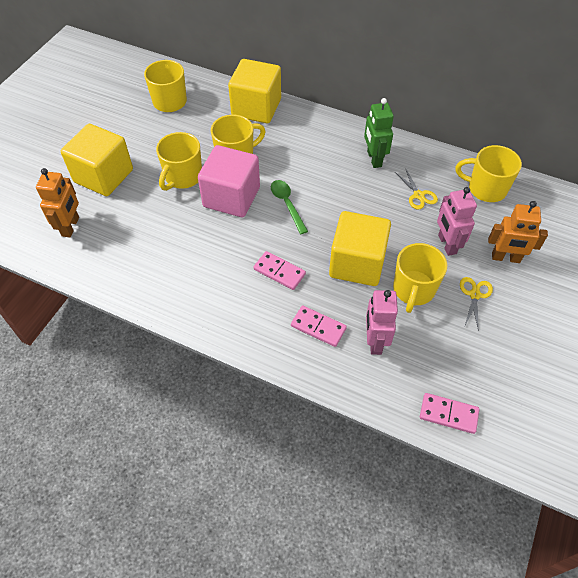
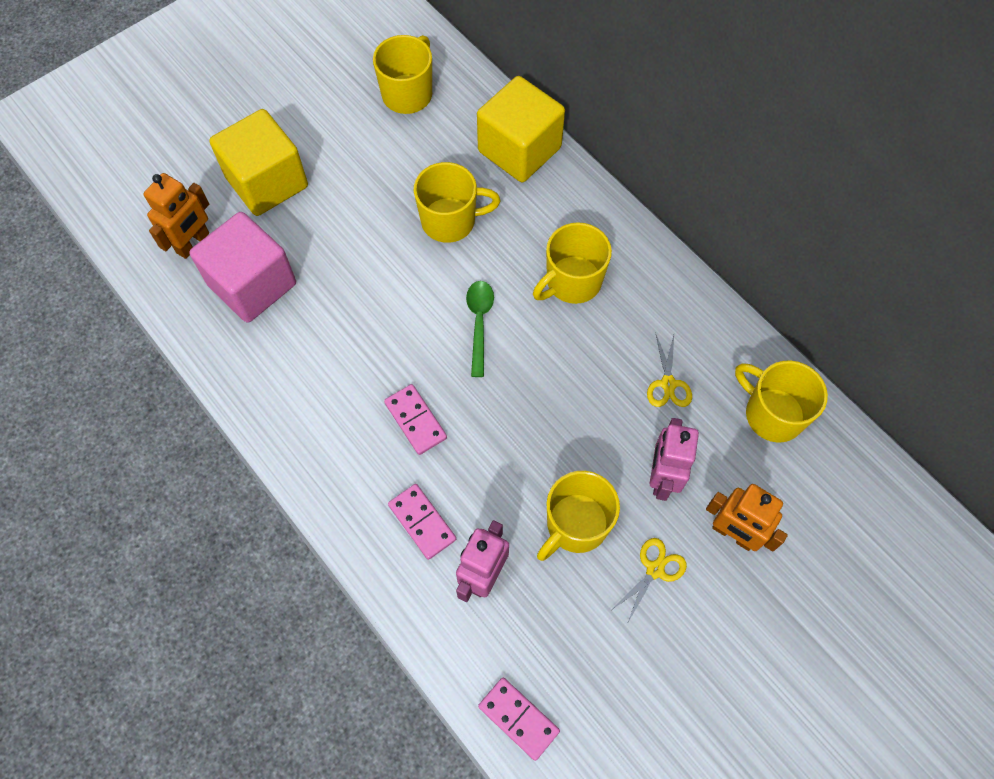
camera: 25 degrees right, 10 degrees up
(183, 177) = (365, 224): yellow mug -> yellow mug (572, 282)
(231, 197) = (412, 281): pink cube -> pink cube (252, 284)
(357, 263) = (523, 452): yellow cube -> none
(374, 159) = (638, 299): green robot -> none

